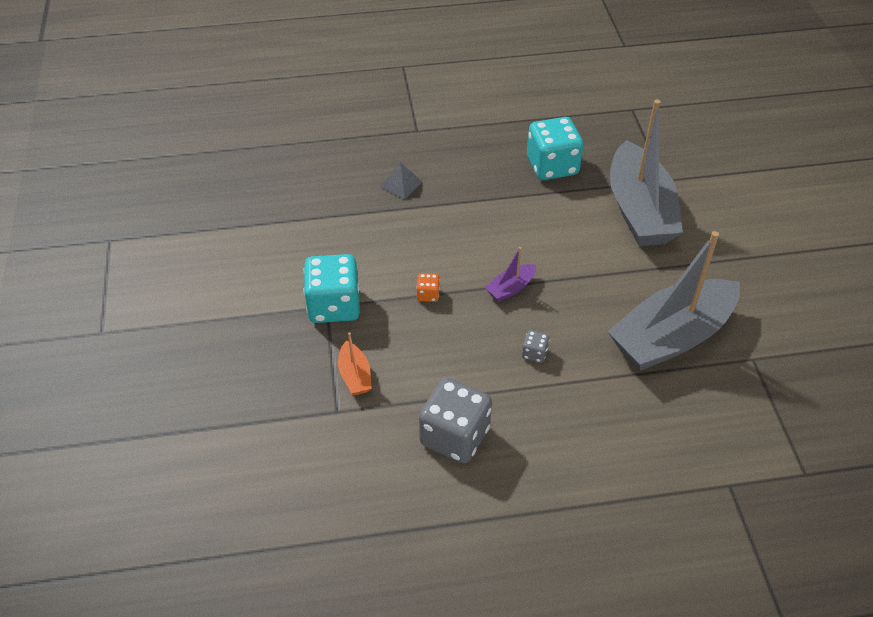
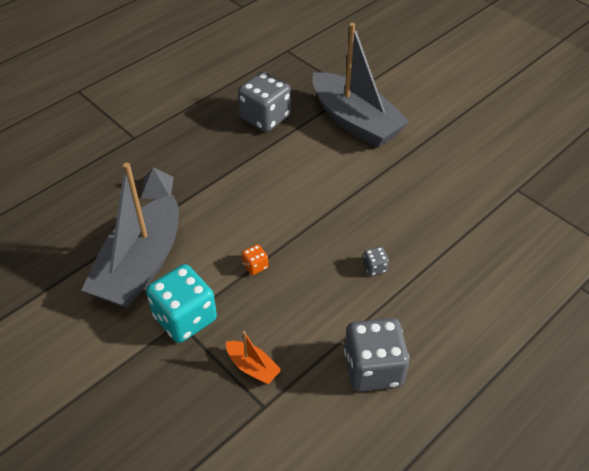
camera: 35 degrees left, 0 degrees up
(510, 288) = (314, 227): purple boat -> none
(552, 166) = (265, 118): turquoise dice -> grey dice
(671, 337) = (454, 203): grey boat -> grey boat (140, 266)

